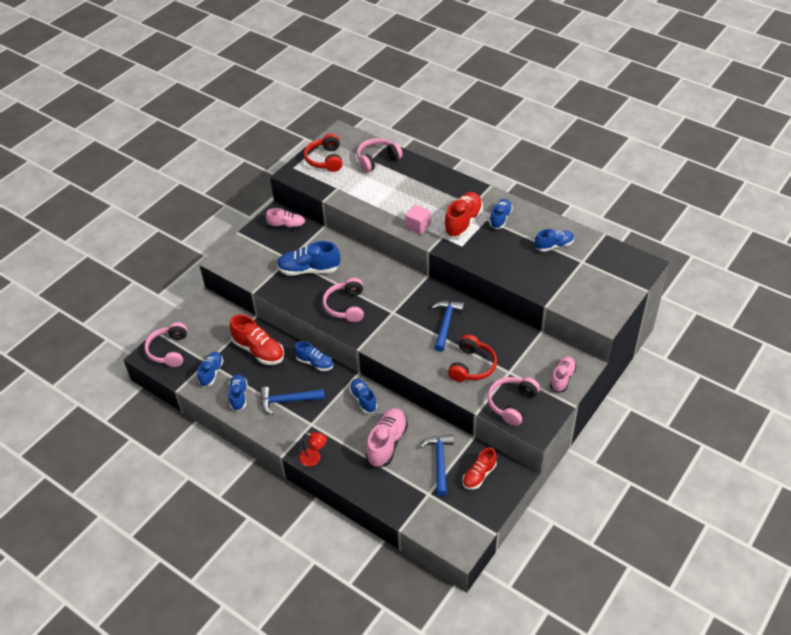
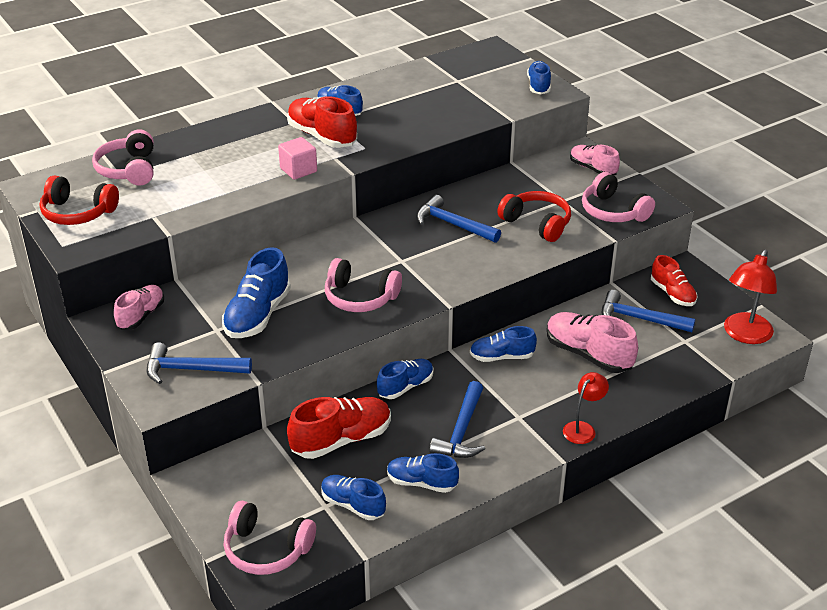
camera: 70 degrees left, 10 degrees down
(252, 262) = (191, 369): none -> blue hammer
(452, 528) = (744, 335): none -> red lamp
(554, 246) = (417, 90): blue shoe -> blue shoe (538, 86)

